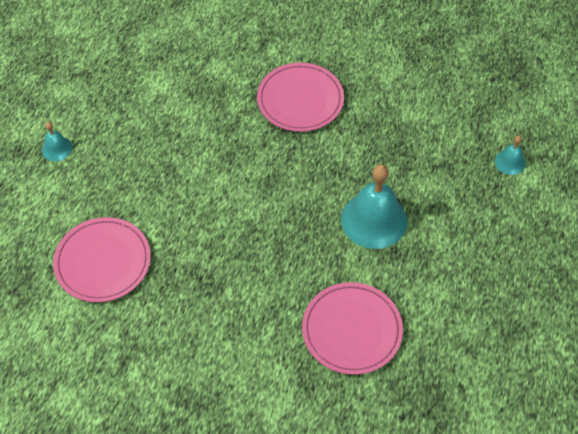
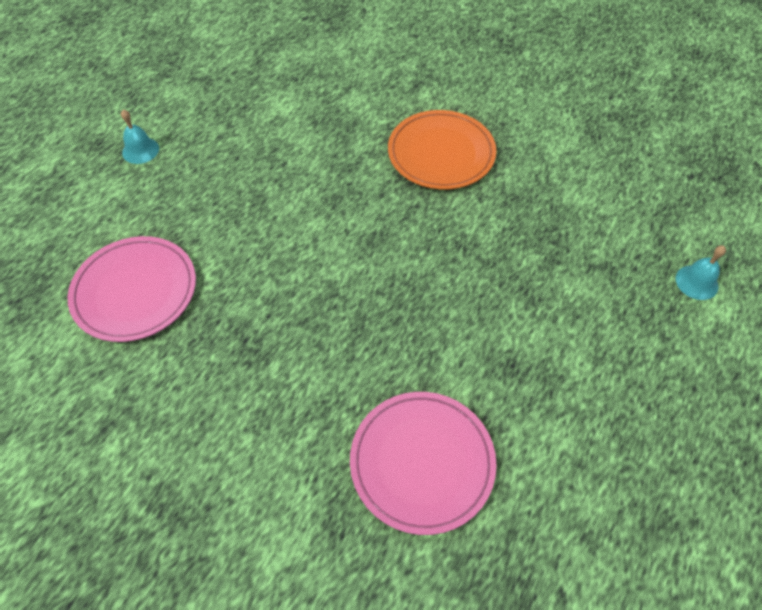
camera: 15 degrees right, 0 degrees up
(300, 100) = (441, 153): pink plate -> orange plate
(374, 220) = (493, 317): turquoise bell -> none

